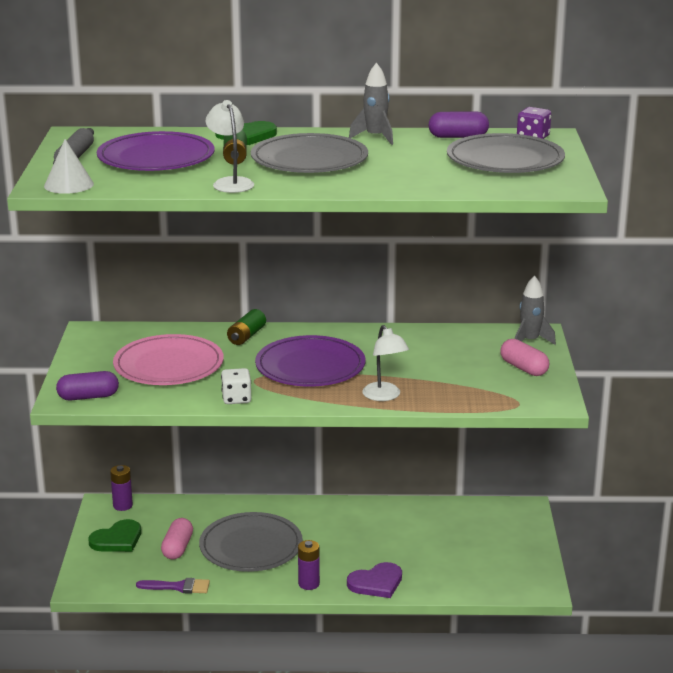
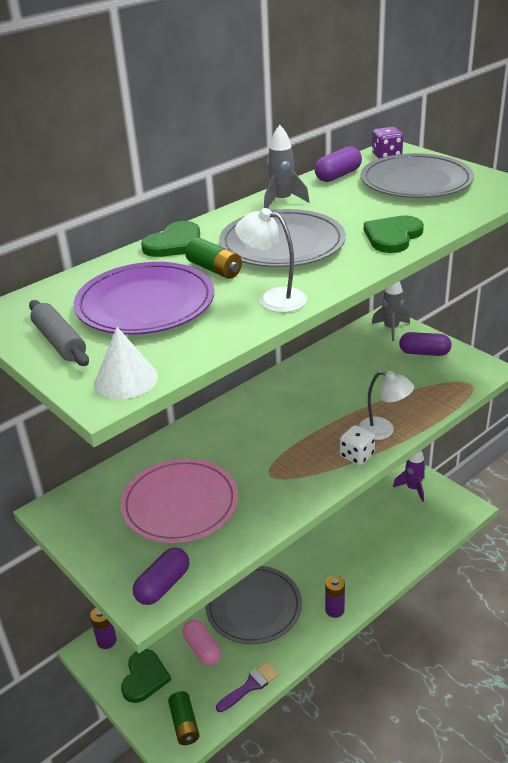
camera: 40 degrees left, 10 degrees up
(236, 399) = (287, 503): white dice -> white dice (357, 455)
(246, 336) = (197, 436): green battery -> green battery (184, 724)
(310, 366) = (290, 436): purple plate -> none
(376, 583) = (374, 575): purple heart -> none
(392, 182) = (393, 236): none -> green heart
(513, 549) = (413, 488): none -> purple rocket
(524, 368) = (424, 353): pink capsule -> purple capsule

